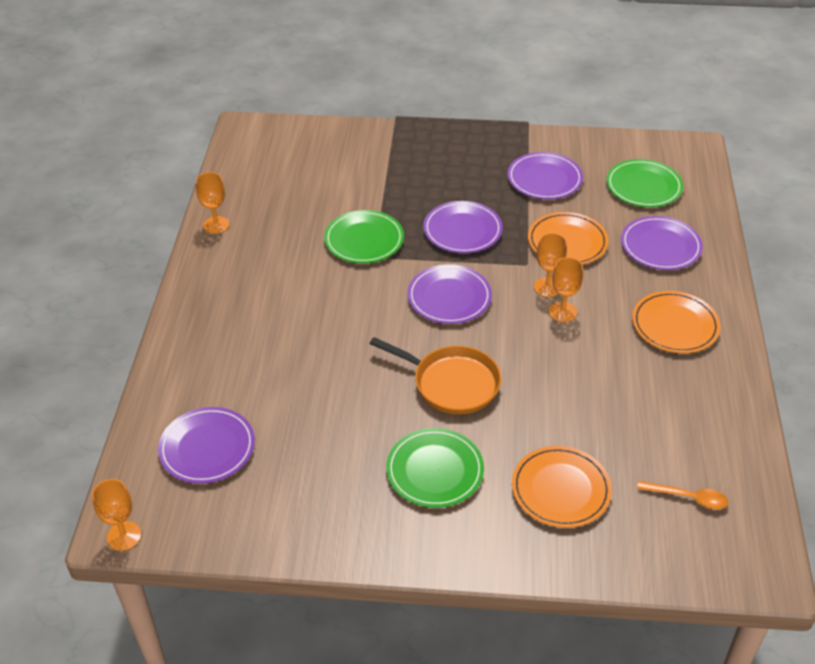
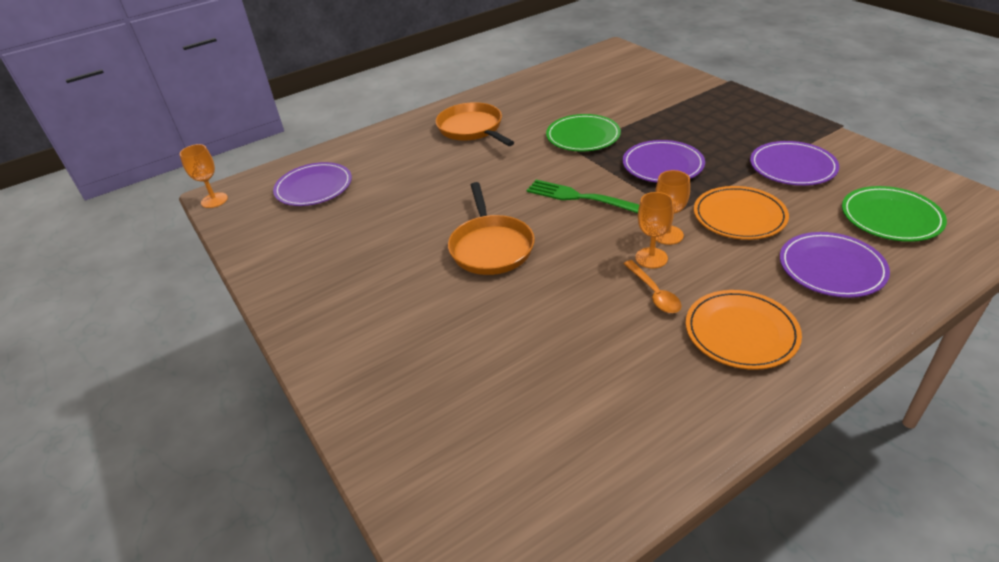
camera: 55 degrees right, 5 degrees down
(216, 225) = (511, 87): orange goblet -> none
(254, 291) = (472, 129): none -> orange pan
(435, 470) = (389, 287): green plate -> none
(449, 297) = (581, 198): purple plate -> green fork
(560, 489) = (439, 367): orange plate -> none
(688, 498) = (519, 465): orange spoon -> orange spoon (654, 293)

